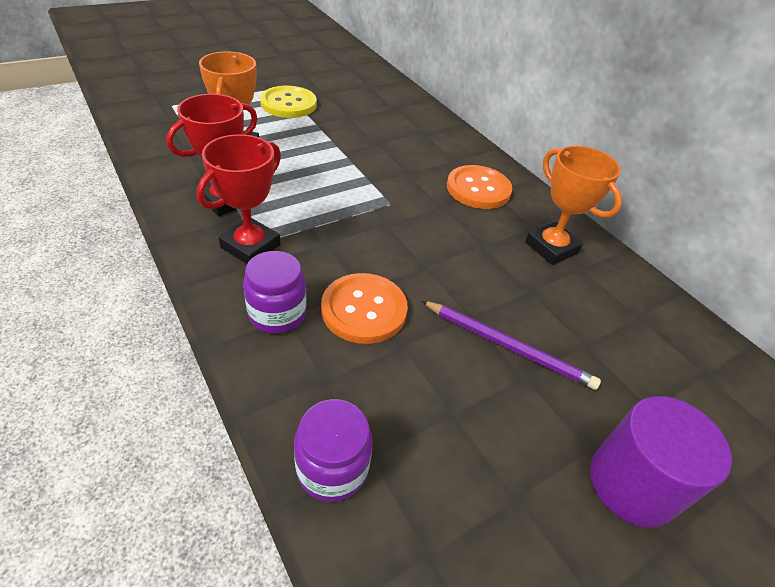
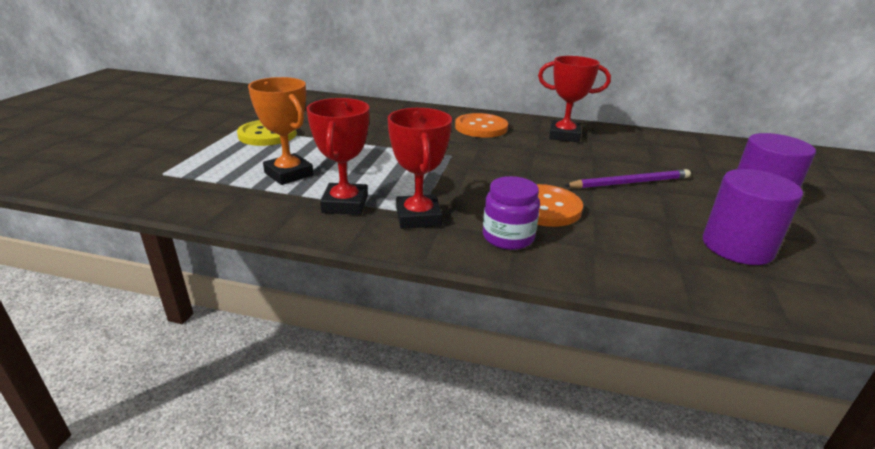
camera: 40 degrees left, 15 degrees down
(332, 468) = (675, 277): purple jar -> none
(467, 502) = (737, 247): none -> purple cylinder
(551, 247) = (564, 135): orange trophy -> red trophy

